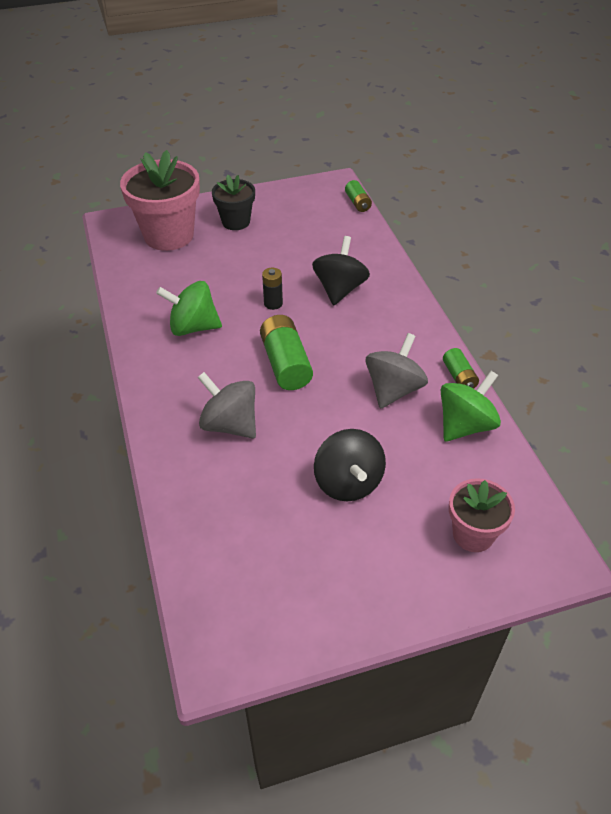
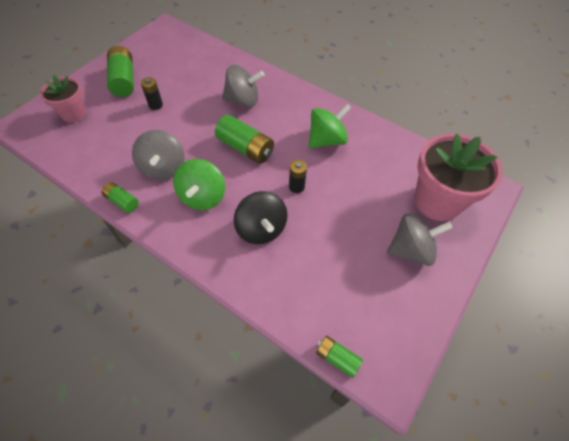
camera: 140 degrees right, 10 degrees up
(236, 222) = (411, 250): black flower pot -> grey spinning top
(348, 482) = (155, 105): black spinning top -> black battery
(368, 558) = (124, 80): none -> green battery
(465, 425) = (102, 169): green spinning top -> green spinning top (202, 197)

